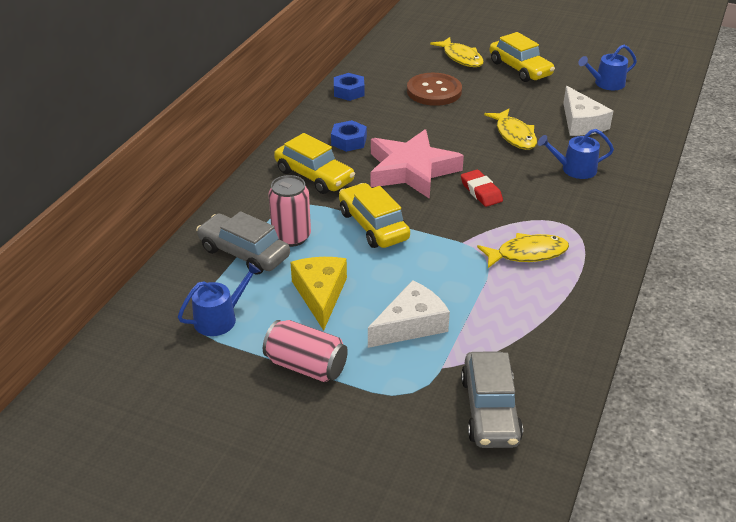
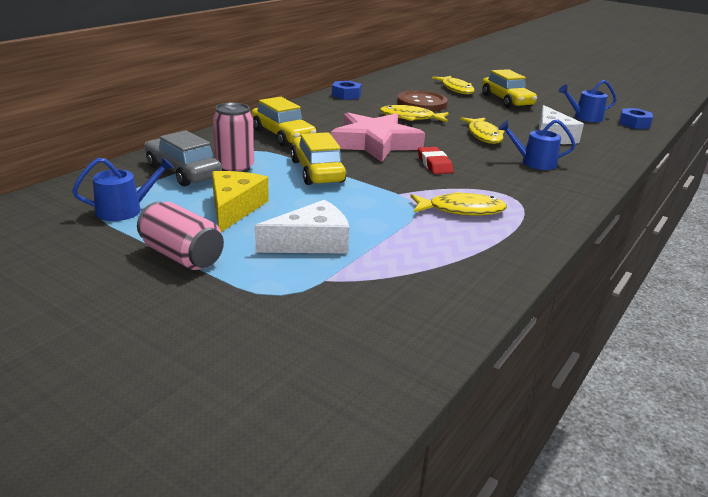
camera: 10 degrees right, 10 degrees down
(349, 141) = (328, 120): blue nut -> blue nut (634, 123)
(431, 120) = (410, 118): none -> yellow fish
(489, 410) = (359, 323): grey car -> none

